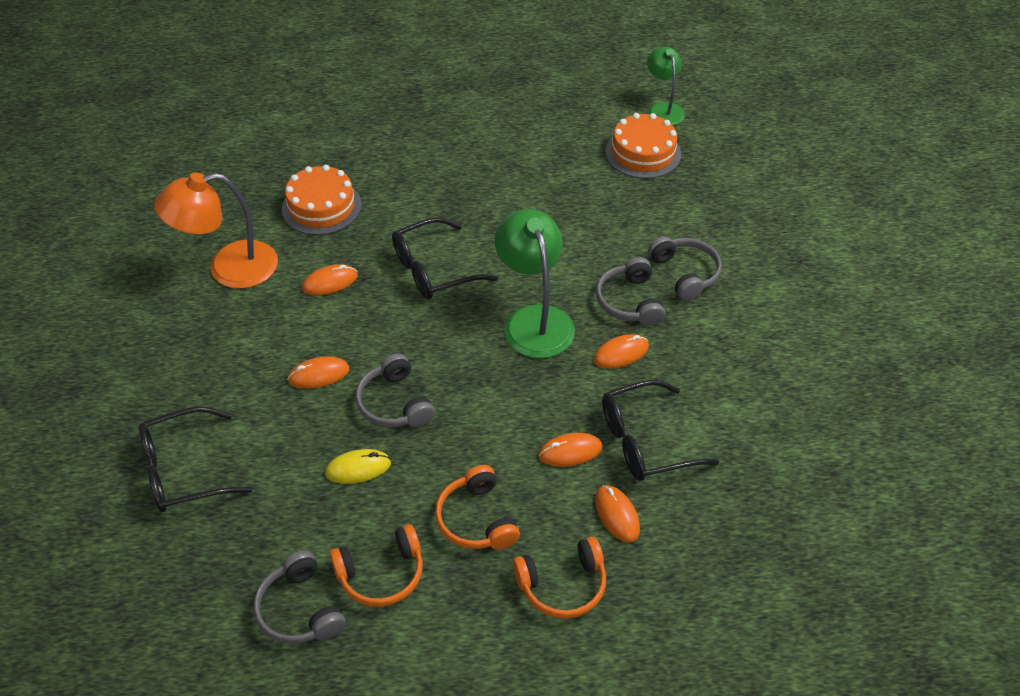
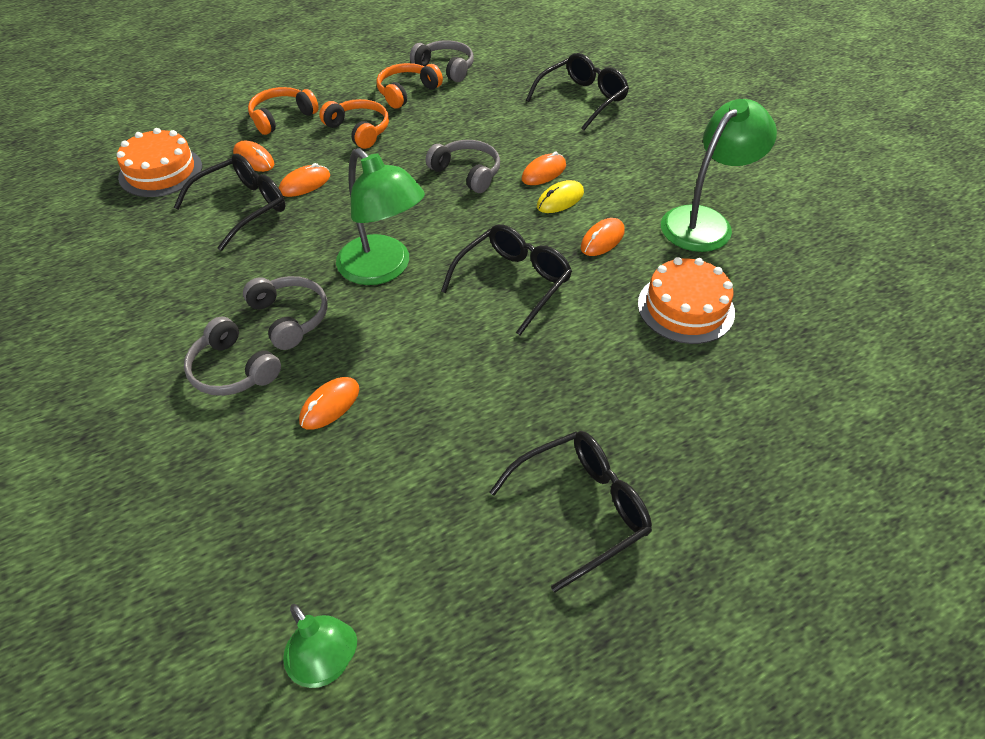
camera: 155 degrees right, 0 degrees up
(229, 268) = (705, 221): orange lamp -> green lamp
(358, 468) = (463, 131): yellow mouse -> yellow mouse (560, 200)
(493, 125) = (580, 510): none -> black glasses
(621, 353) = (284, 266): orange mouse -> orange mouse (330, 405)
(643, 153) = (334, 544): orange cake -> orange cake (160, 171)

